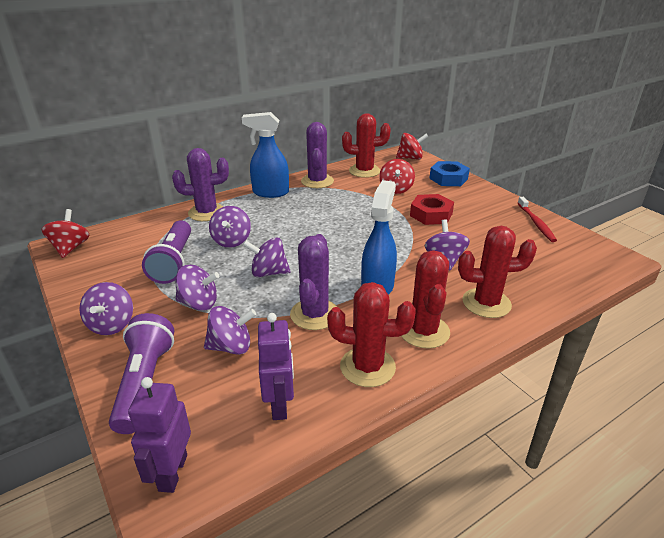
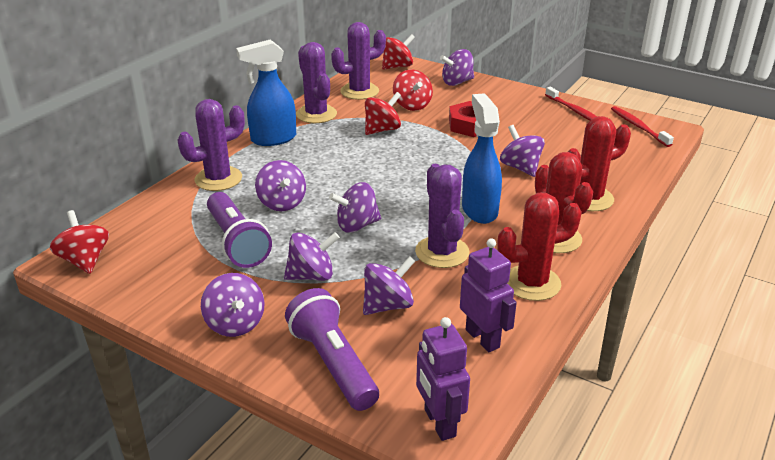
camera: 25 degrees left, 0 degrees up
(356, 203) = (382, 130): none -> red spinning top
(364, 171) = (359, 91): red cactus -> purple cactus
(448, 178) = (457, 82): blue nut -> purple spinning top
(589, 249) = (638, 127): none -> red toothbrush

